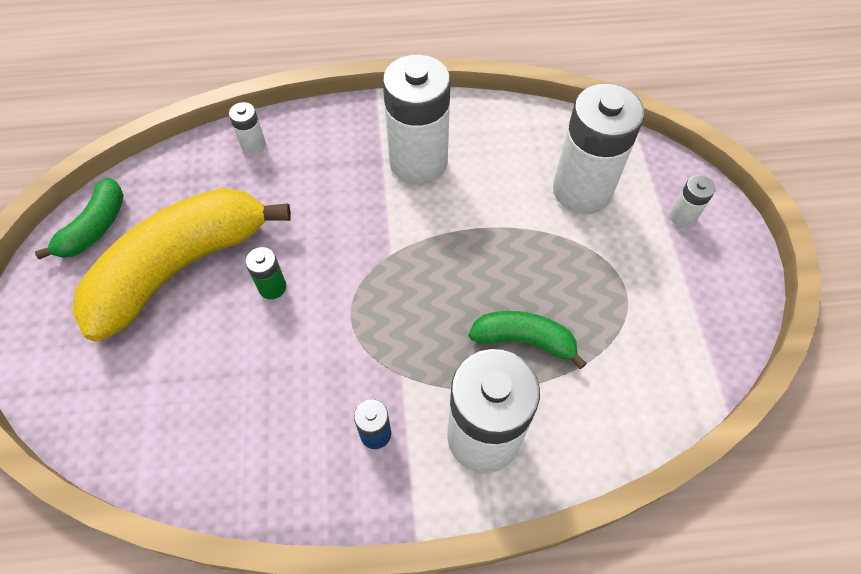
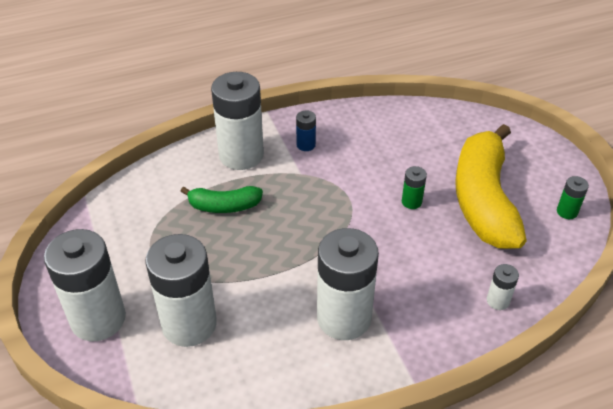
camera: 165 degrees right, 15 degrees down
(95, 227) = (567, 212): green banana -> green battery
(180, 268) = (483, 200): yellow banana -> yellow banana turned 150 degrees clockwise
(682, 217) = (98, 319): white battery -> white battery, size x2.31

